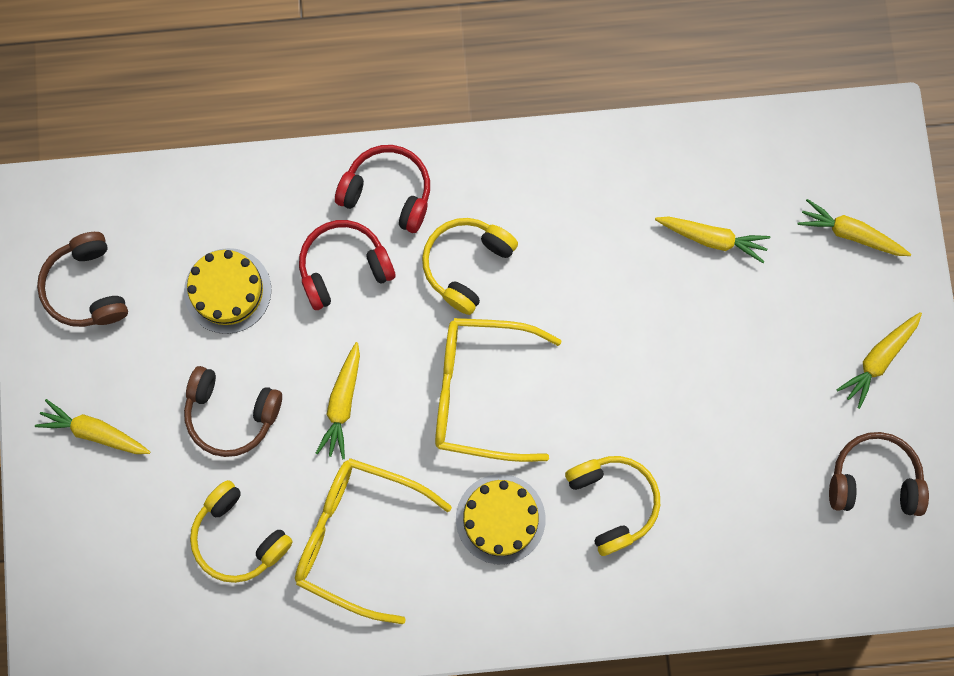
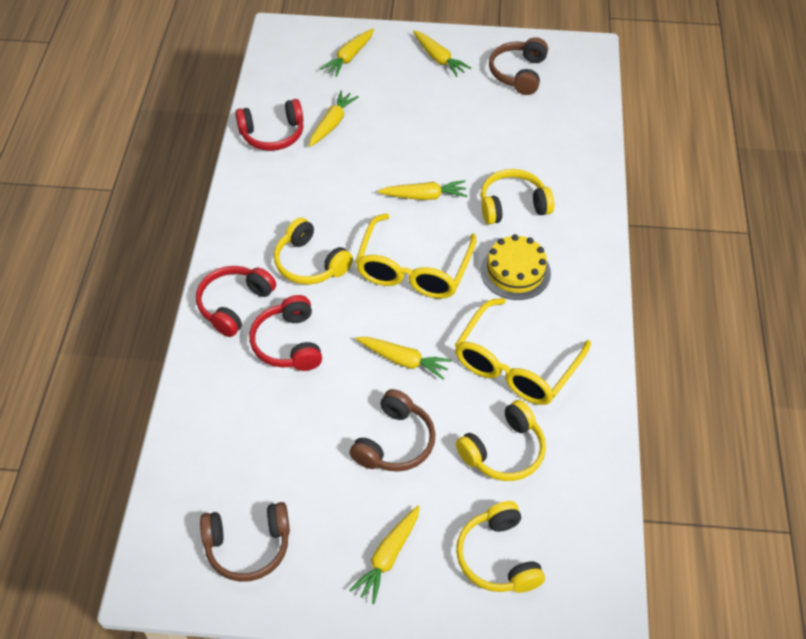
camera: 80 degrees left, 25 degrees down
(110, 546) = (498, 557): none -> yellow headphones
(227, 290) = (284, 431): yellow cake -> none
(605, 384) = (424, 196): none -> yellow carrot
(675, 166) = (272, 134): none -> red headphones

